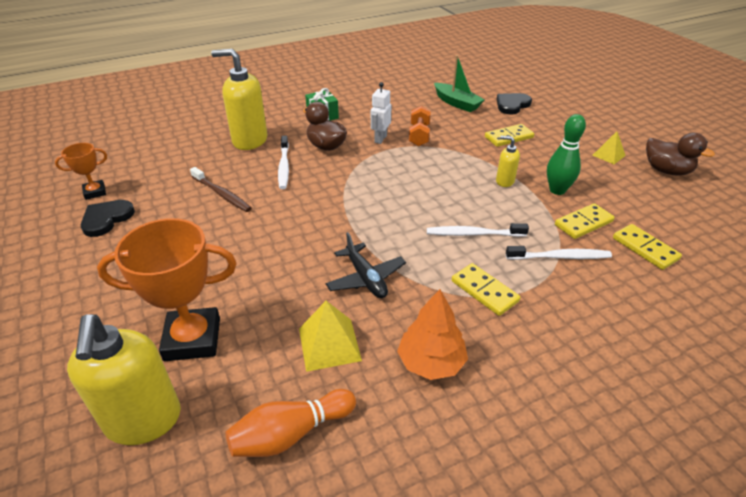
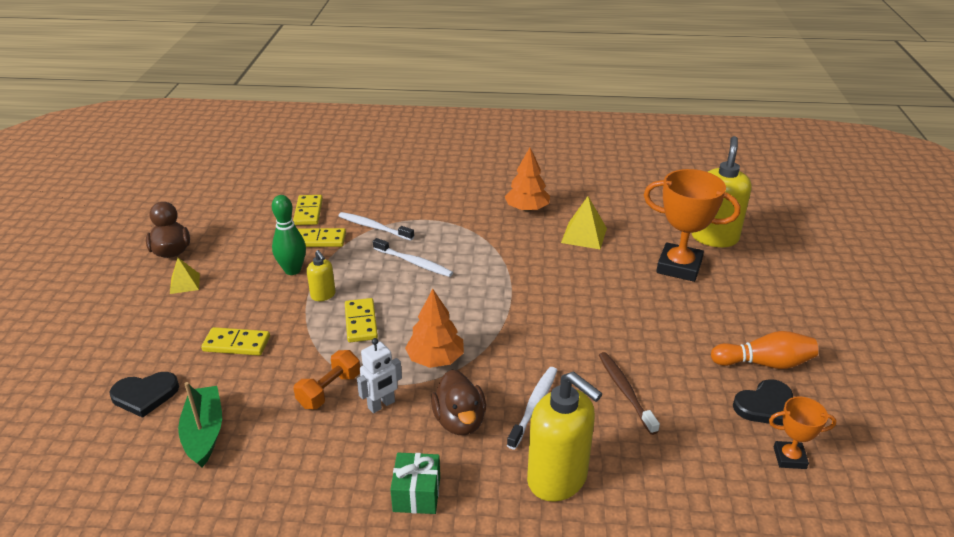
camera: 150 degrees left, 5 degrees down
(291, 433) = (628, 208): orange bowling pin -> orange bowling pin (764, 363)
(366, 278) = (530, 262): black plane -> none
(373, 170) = (435, 359): none -> orange tree
(484, 291) = (454, 227): yellow domino -> yellow domino (361, 322)

